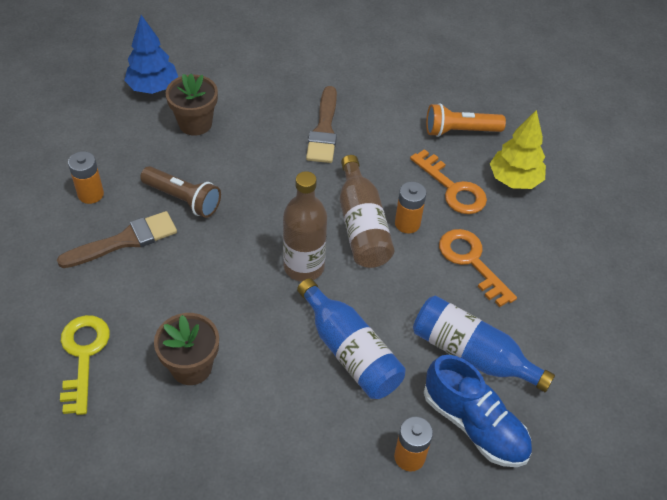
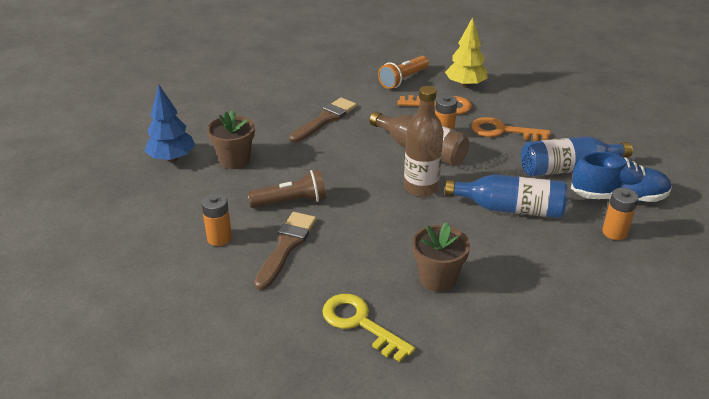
camera: 40 degrees left, 15 degrees down
(324, 130) = (325, 119): brown brush -> brown brush turned 105 degrees counterclockwise

